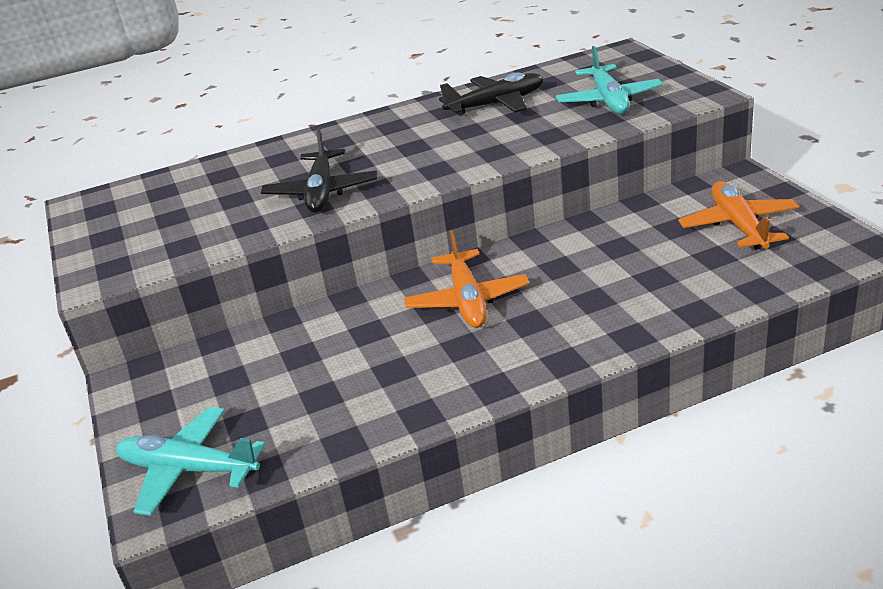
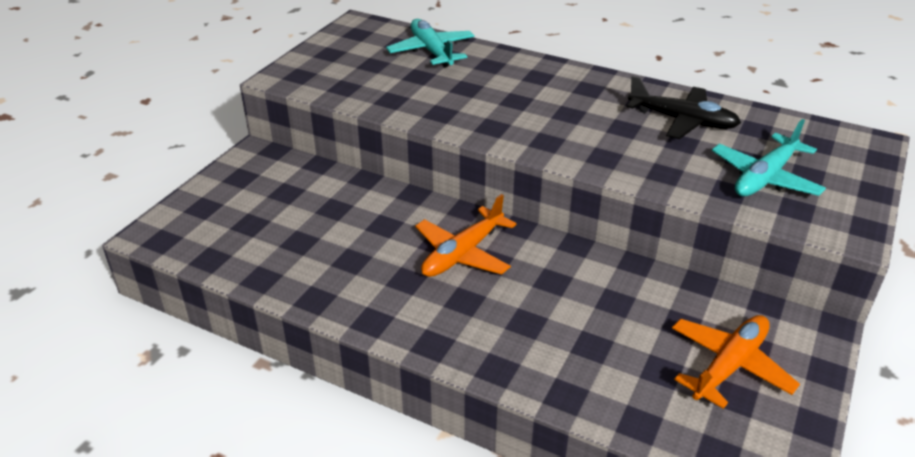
camera: 45 degrees right, 5 degrees up
(188, 469) = (192, 226): turquoise plane -> turquoise plane (431, 51)
(321, 192) = (461, 107): black plane -> none

